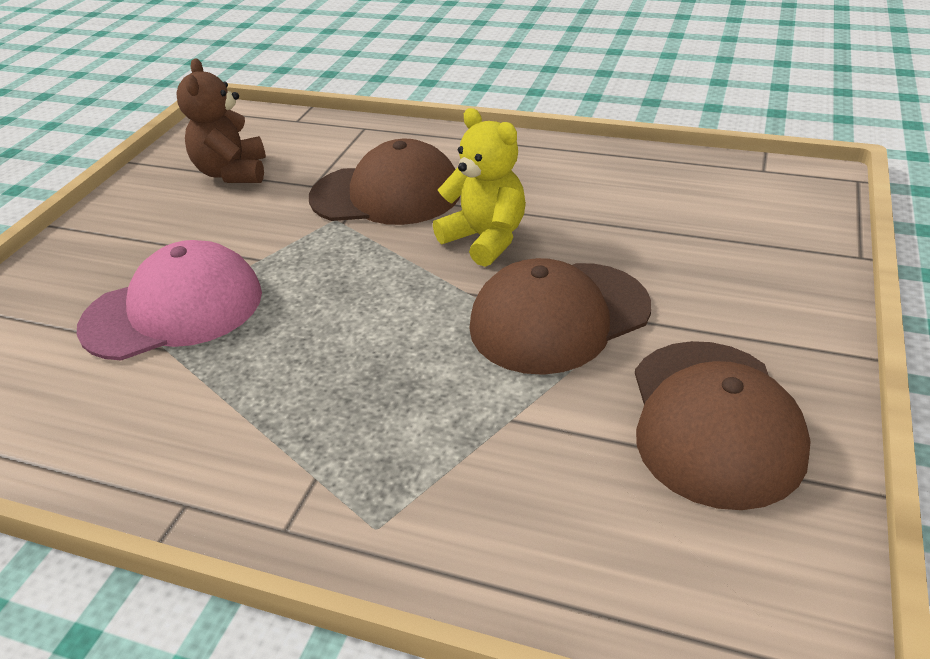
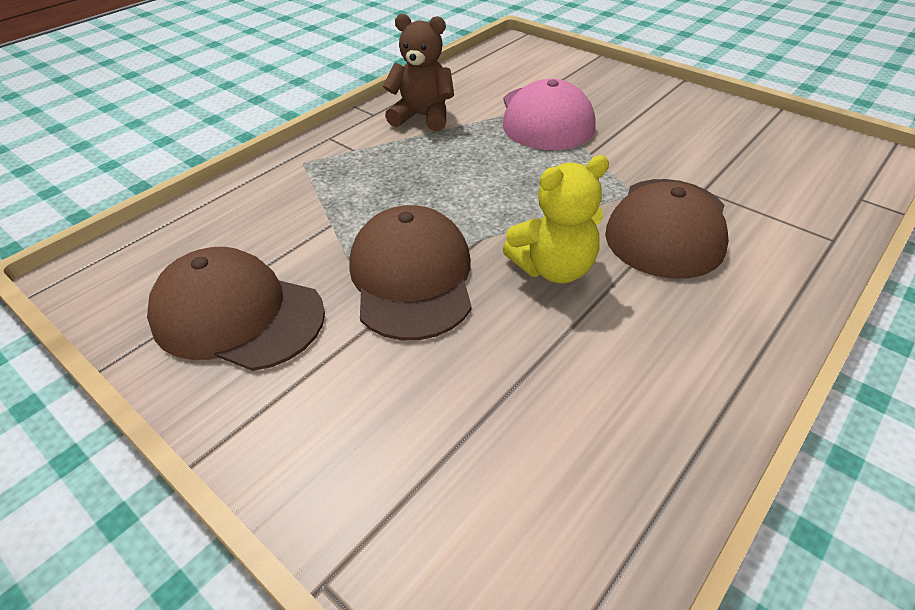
camera: 110 degrees right, 5 degrees up
(232, 173) = (743, 152): brown teddy bear -> brown teddy bear (422, 117)

